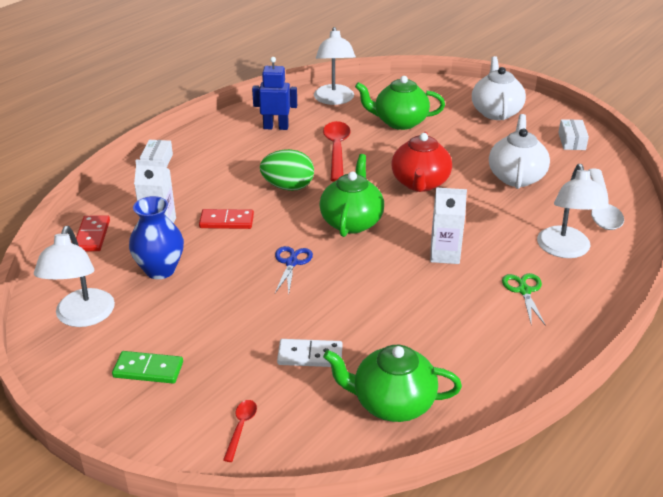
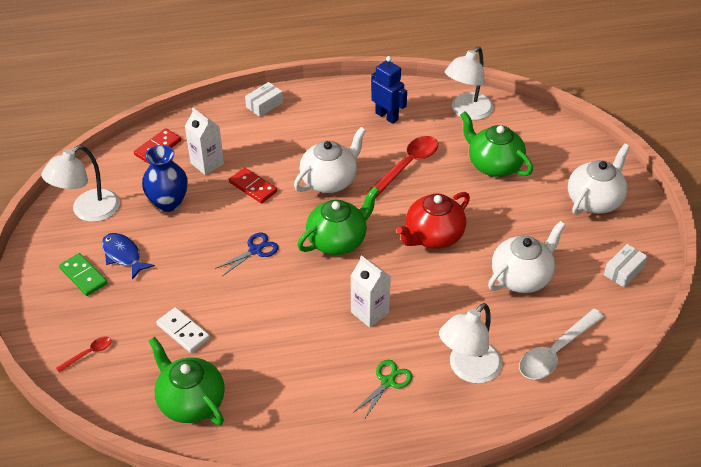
camera: 40 degrees right, 10 degrees up
(169, 331) = (123, 255): none -> blue fish
(288, 187) = (329, 181): green egg -> white teapot

